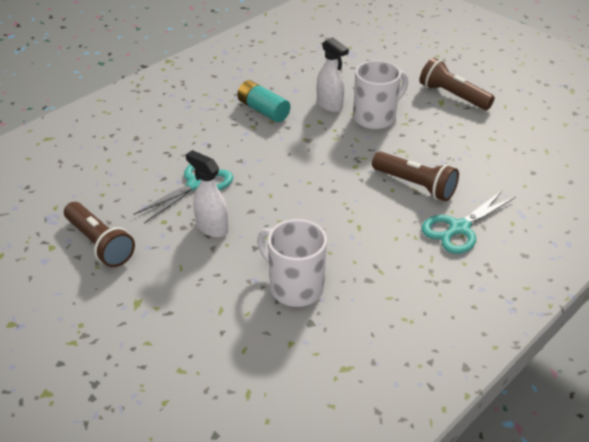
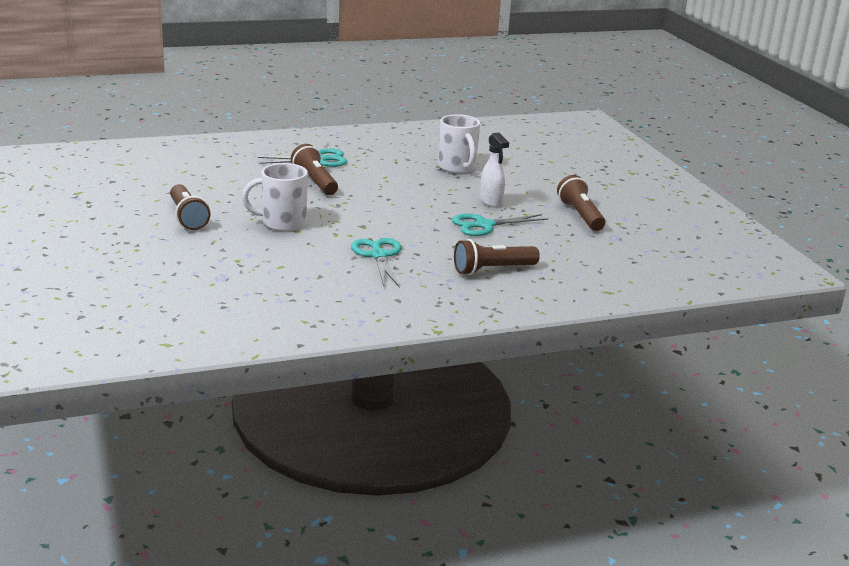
camera: 155 degrees left, 15 degrees down
(159, 128) = (492, 269): none -> brown flashlight
(263, 110) = (378, 255): turquoise battery -> turquoise scissors
(330, 105) = (310, 242): white spray bottle -> none

